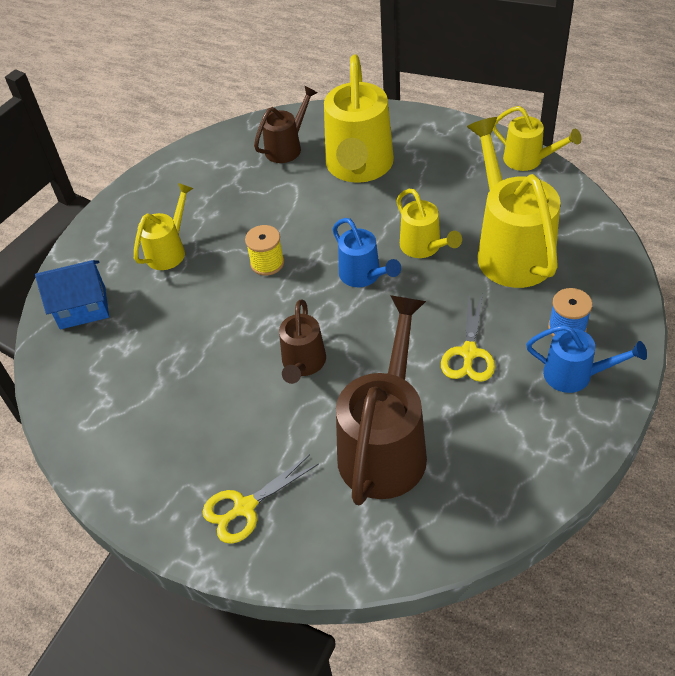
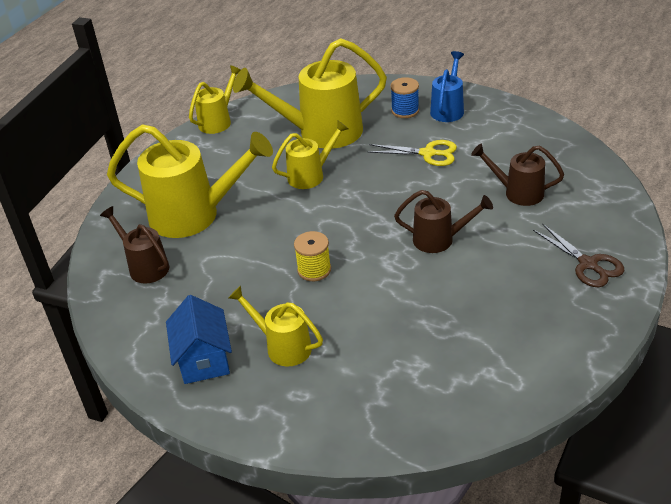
camera: 90 degrees left, 10 degrees down
(83, 308) = (361, 412): blue house -> blue house (204, 360)
(245, 507) = (588, 264): yellow scissors -> brown scissors
(364, 276) = (339, 208): blue watering can -> none
(386, 445) = (518, 192): brown watering can -> brown watering can, size x0.54

